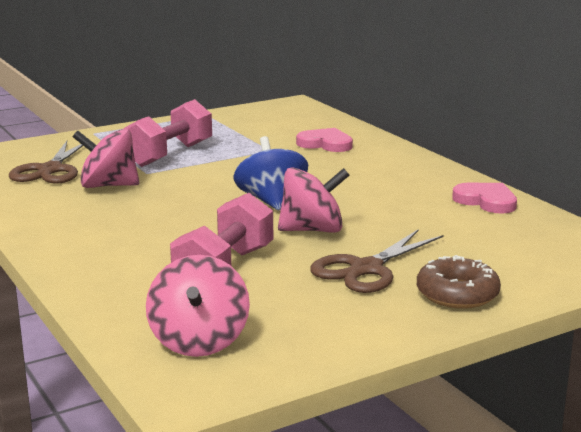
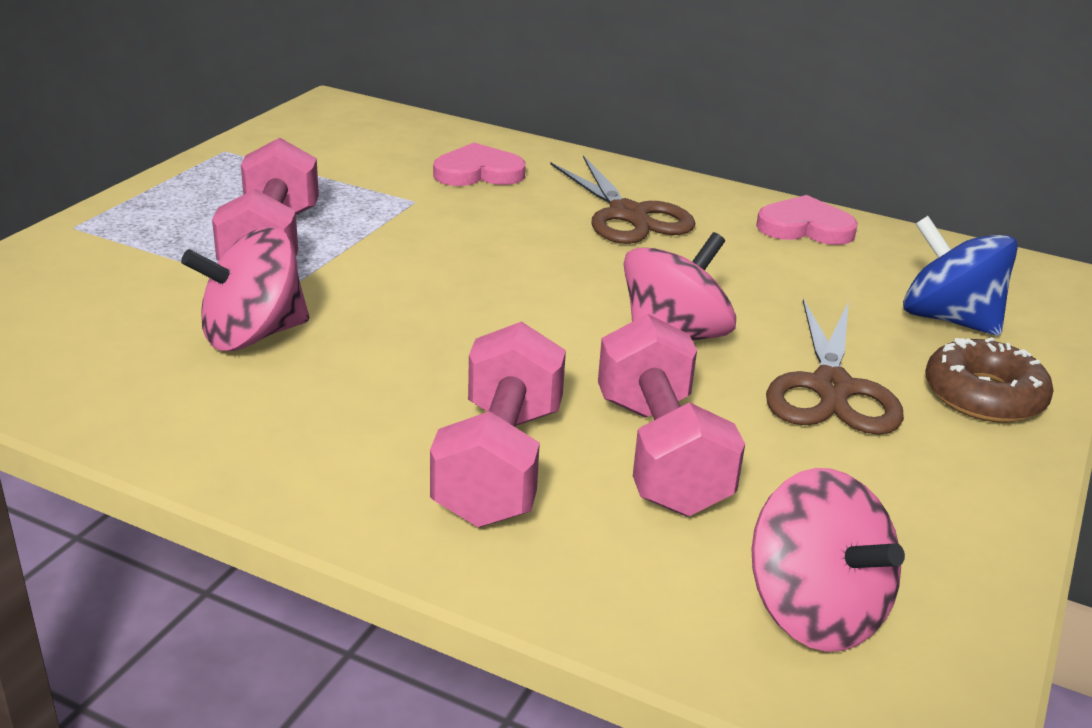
camera: 35 degrees left, 10 degrees up
(50, 170) = (100, 327): brown scissors -> brown scissors (628, 215)
(142, 254) = (500, 464): none -> pink dumbbell
(271, 201) = (546, 299): blue spinning top -> blue spinning top (948, 319)

